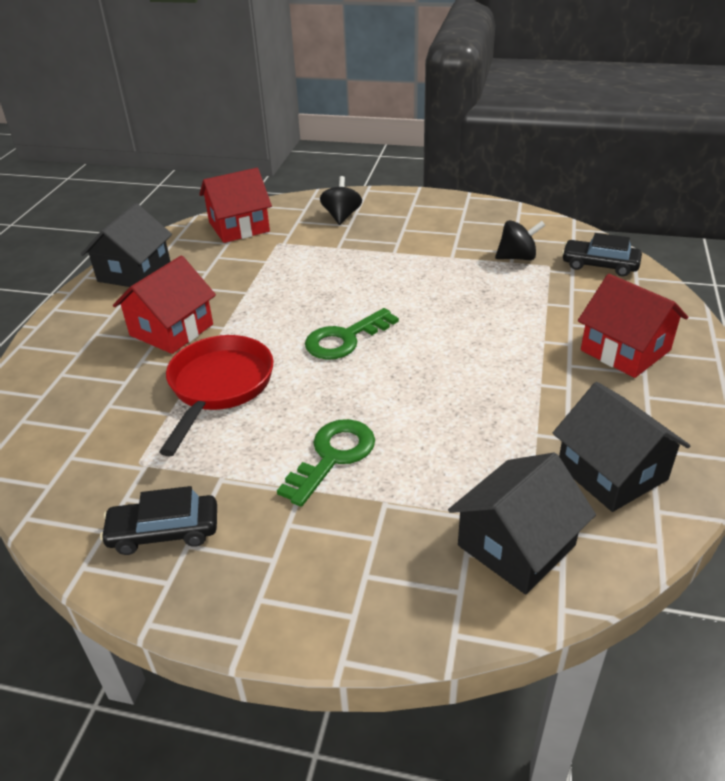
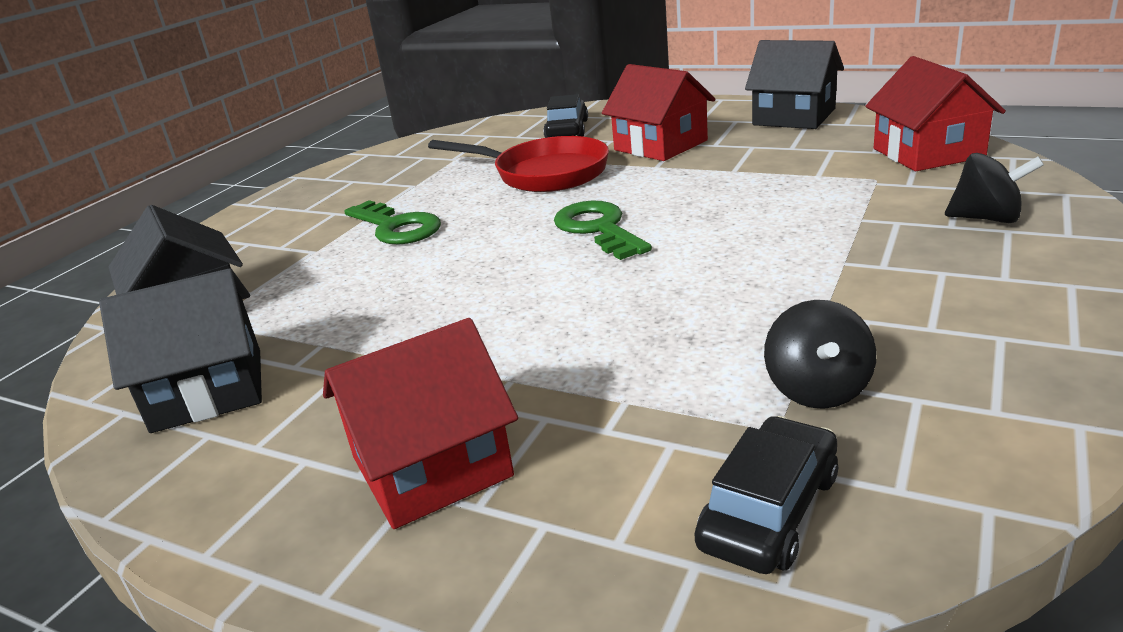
camera: 105 degrees right, 10 degrees down
(164, 532) = (374, 172): black car -> black car (567, 130)

